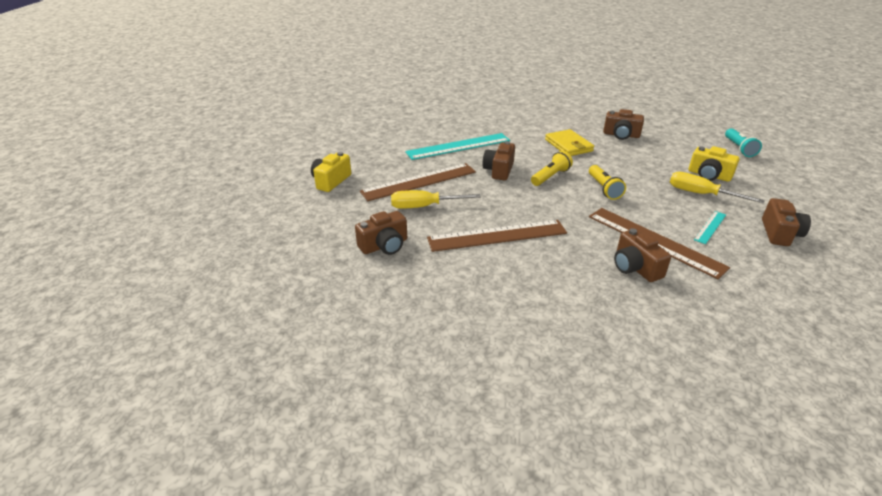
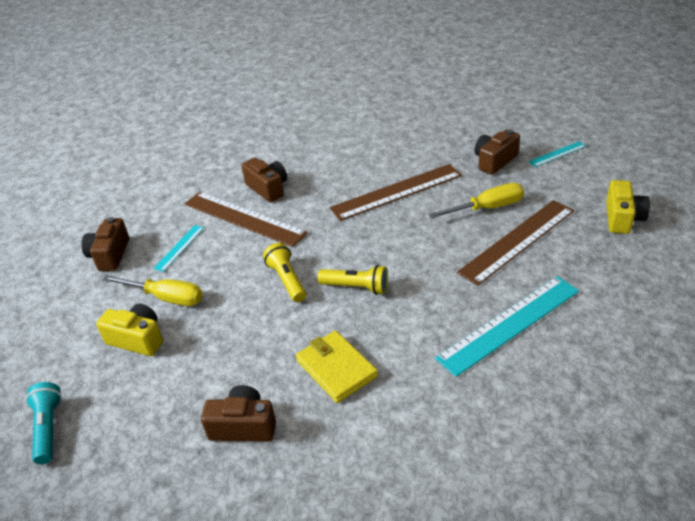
camera: 170 degrees right, 5 degrees up
(319, 240) = (557, 154): none -> turquoise ruler
(499, 170) = (427, 283): brown camera -> none
(550, 176) = (356, 287): yellow flashlight -> yellow flashlight turned 105 degrees counterclockwise

